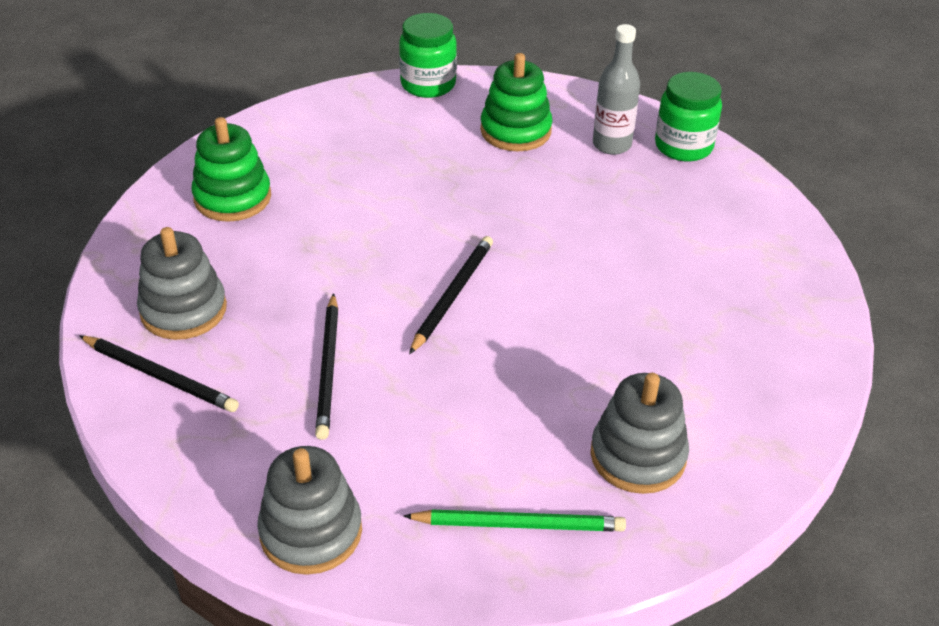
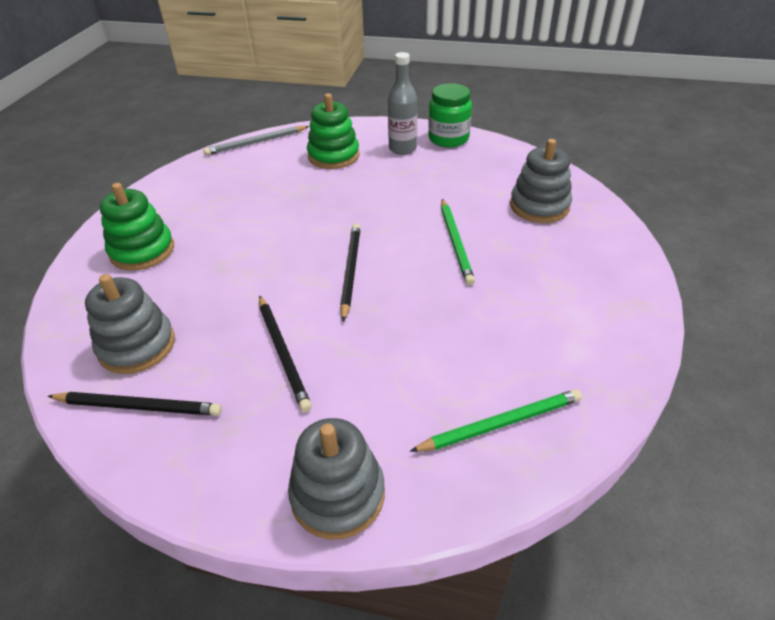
camera: 20 degrees left, 0 degrees up
(428, 84) = (256, 143): green jar -> grey pencil
(600, 297) = (455, 242): none -> green pencil
(638, 456) = (551, 341): grey stacking toy -> grey stacking toy (539, 206)

